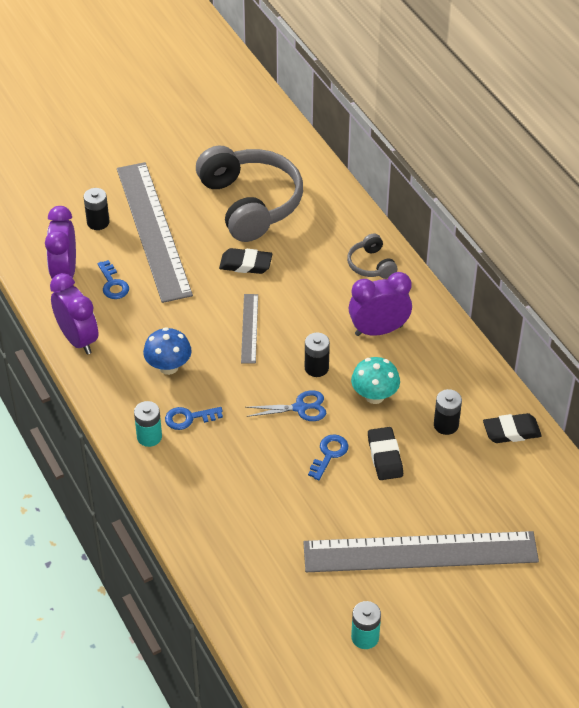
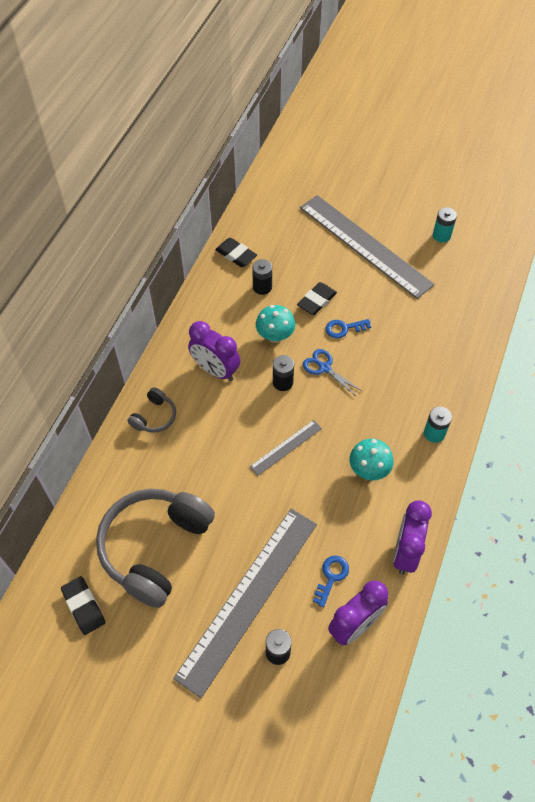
camera: 130 degrees left, 10 degrees up
(168, 367) = (369, 470): blue mushroom -> turquoise mushroom
(189, 418) = (396, 423): blue key -> none
(245, 264) = (226, 498): black eraser -> black eraser (83, 606)

